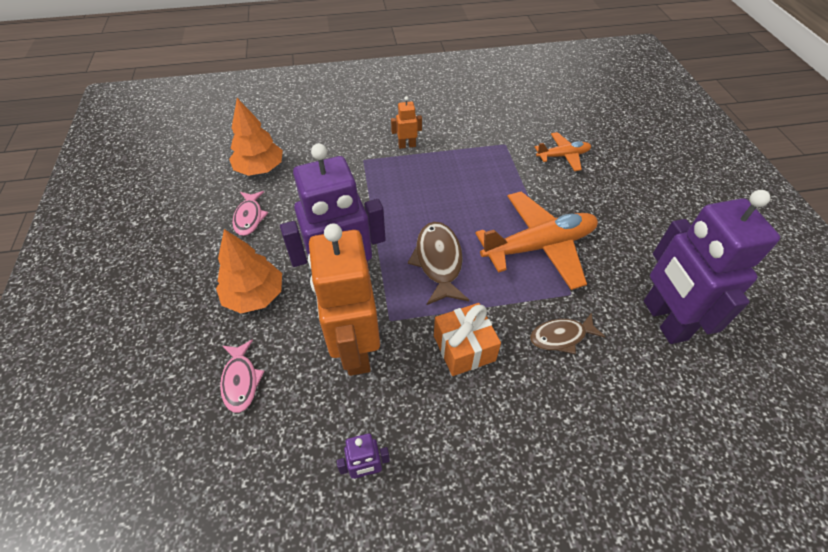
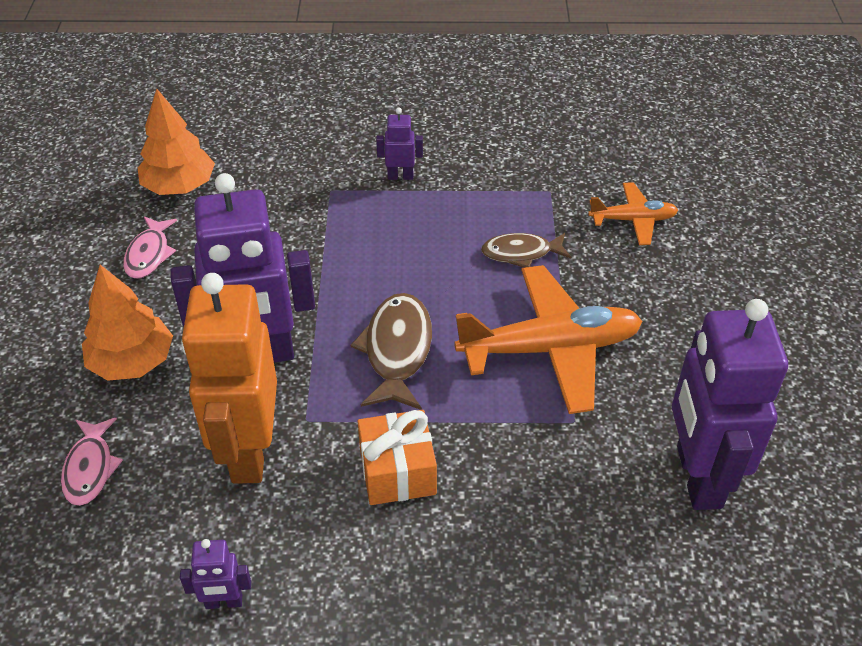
camera: 10 degrees right, 5 degrees down
(407, 145) = (400, 176): orange robot -> purple robot
(561, 336) = (539, 477): brown fish -> brown fish (521, 253)

